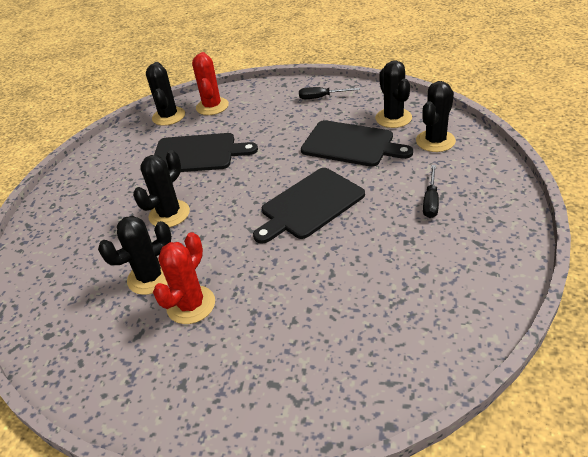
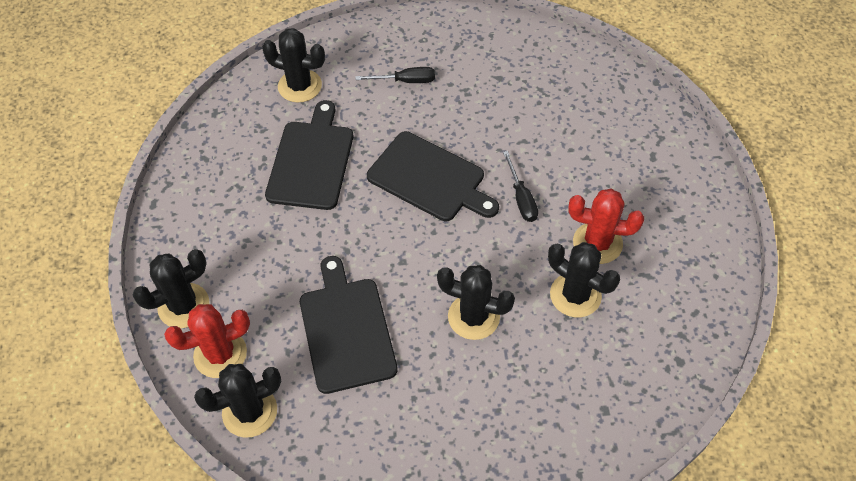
camera: 110 degrees left, 15 degrees up
(321, 97) = (199, 213): black screwdriver -> black screwdriver (521, 198)
(393, 118) = (252, 128): black cactus -> black cactus (183, 306)

